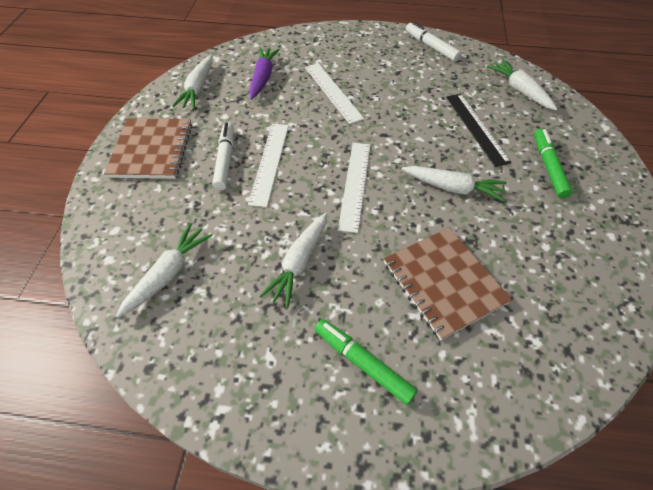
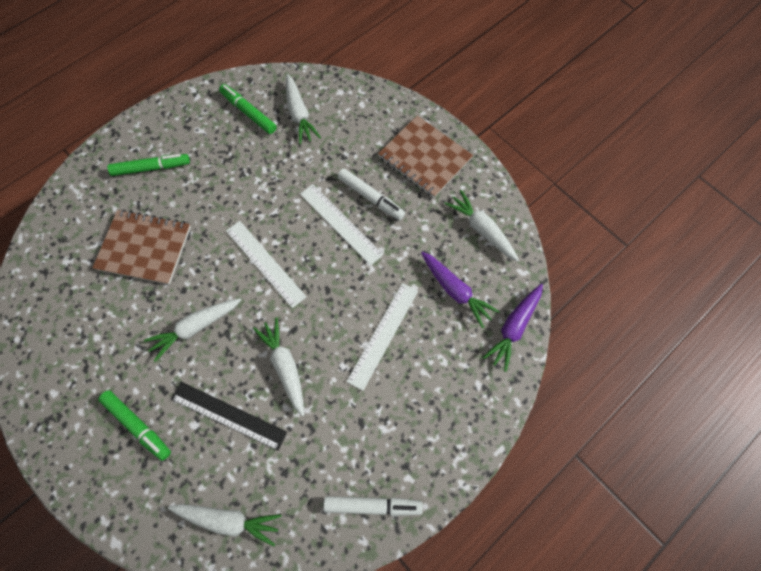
camera: 130 degrees right, 15 degrees up
(203, 326) = (248, 112): none -> green marker
(262, 45) = (513, 327): none -> purple carrot
(299, 263) = (239, 182): white carrot -> white carrot (285, 366)
(333, 92) = (383, 335): white ruler -> white ruler turned 75 degrees counterclockwise

